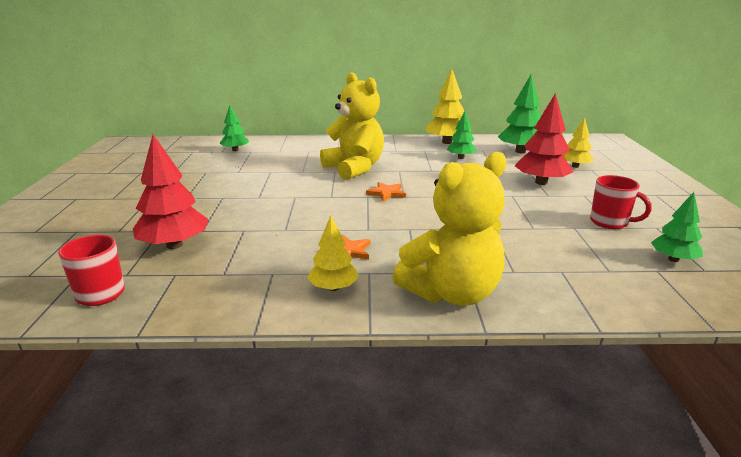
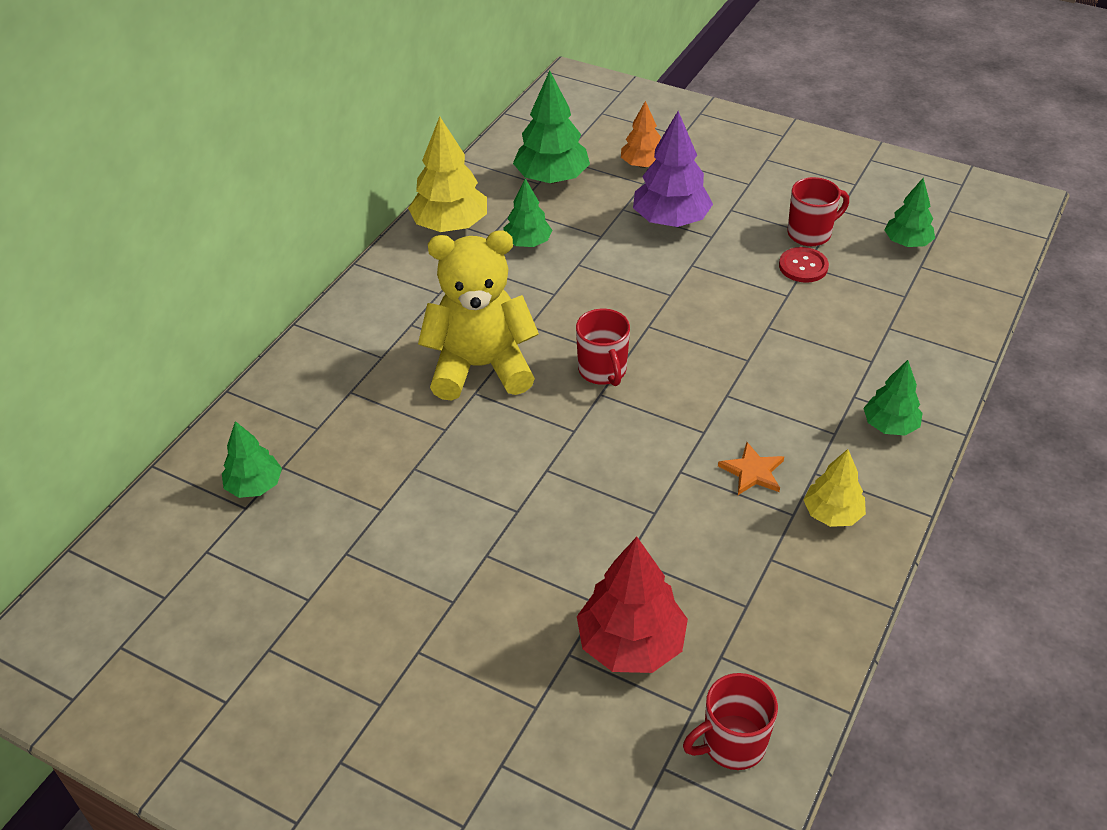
camera: 60 degrees left, 20 degrees up
(386, 193) = (603, 371): orange star -> red mug
(452, 293) = (890, 426): yellow teddy bear -> green tree
(541, 182) = (670, 220): red tree -> purple tree
(571, 227) = (803, 266): none -> red button
(575, 166) = (642, 164): yellow tree -> orange tree

